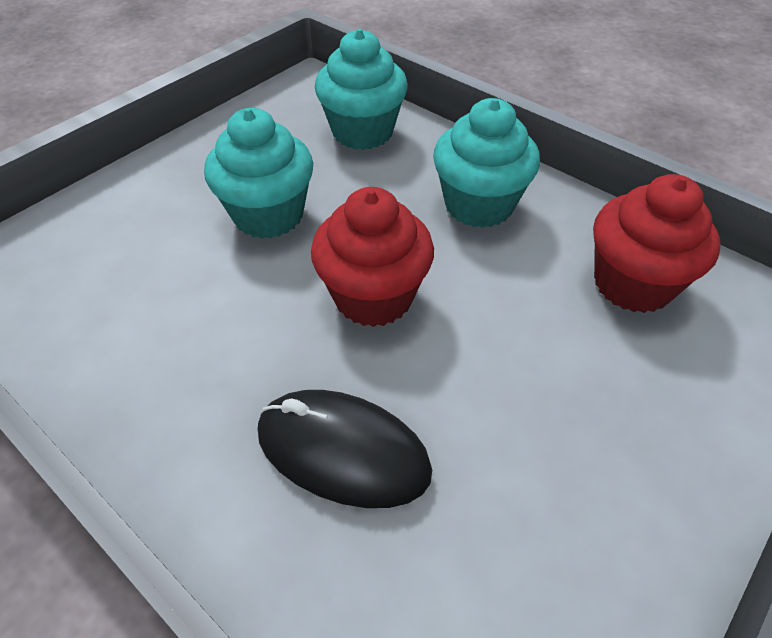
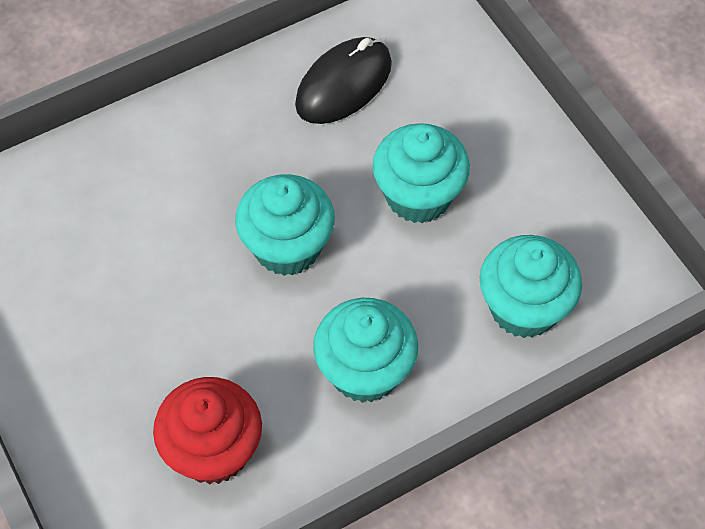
camera: 110 degrees right, 10 degrees up
(343, 451) = (163, 190): black mouse -> black mouse (343, 84)
(373, 297) = (287, 247): red cupcake -> turquoise cupcake

